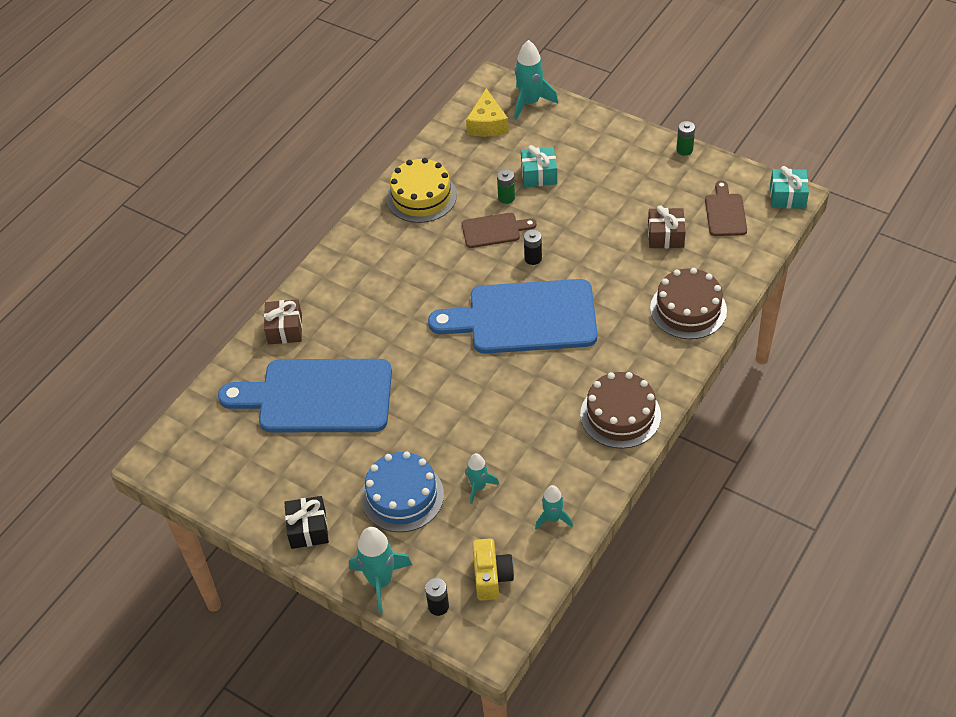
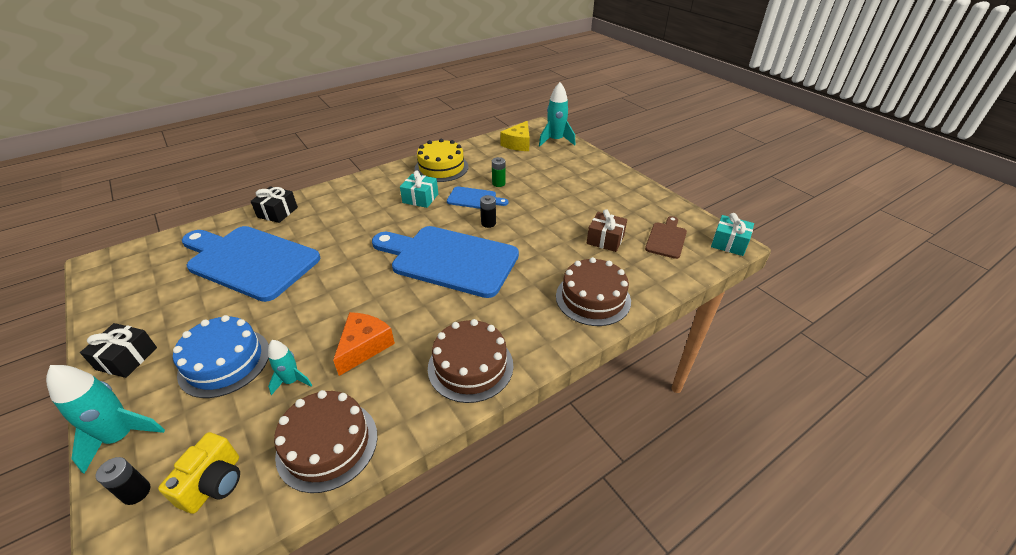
camera: 20 degrees right, 10 degrees down
(285, 329) = (277, 212): brown gift -> black gift
(494, 230) = (474, 199): brown cutting board -> blue cutting board
(515, 435) = (364, 347): none -> orange cheese
(539, 175) = (532, 177): turquoise gift -> turquoise gift (420, 198)
(552, 518) = (327, 444): turquoise rocket -> brown cake
(684, 150) = (653, 191): green battery -> none

